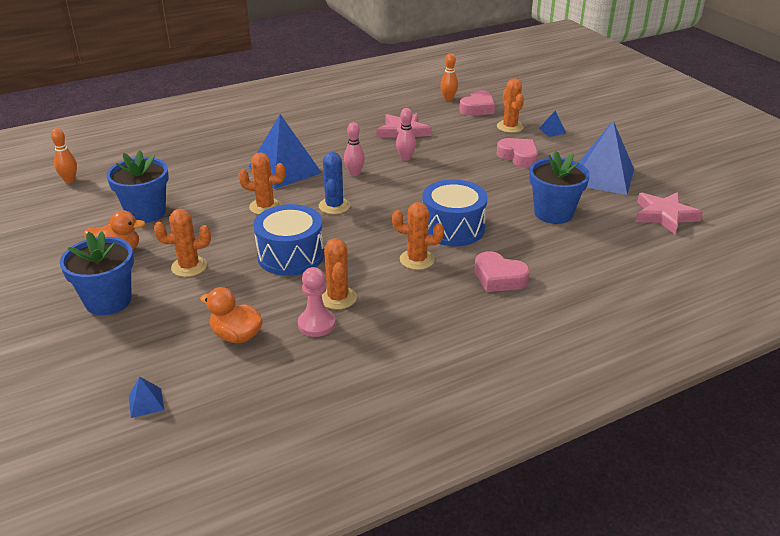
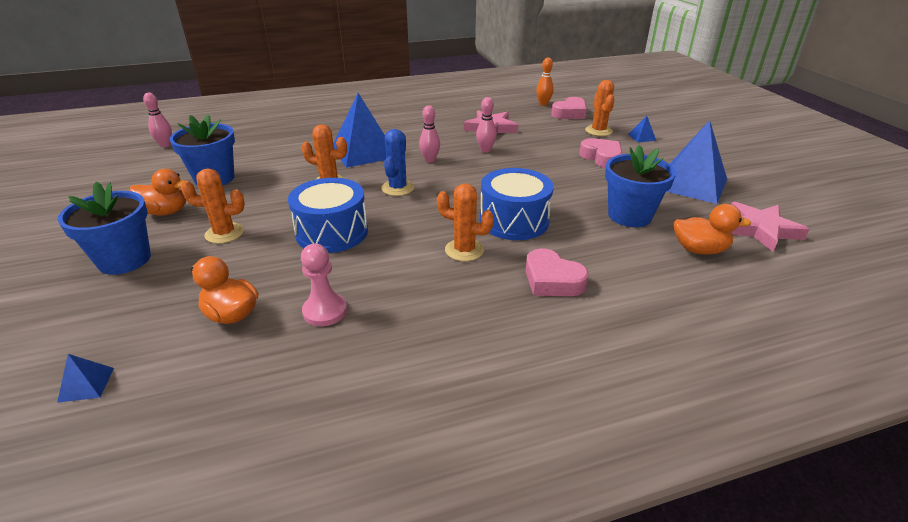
camera: 10 degrees right, 0 degrees up
(69, 180) = (165, 145): orange bowling pin -> pink bowling pin
(338, 298) = (361, 283): orange cactus -> none
(616, 239) = (699, 250): none -> orange duck

